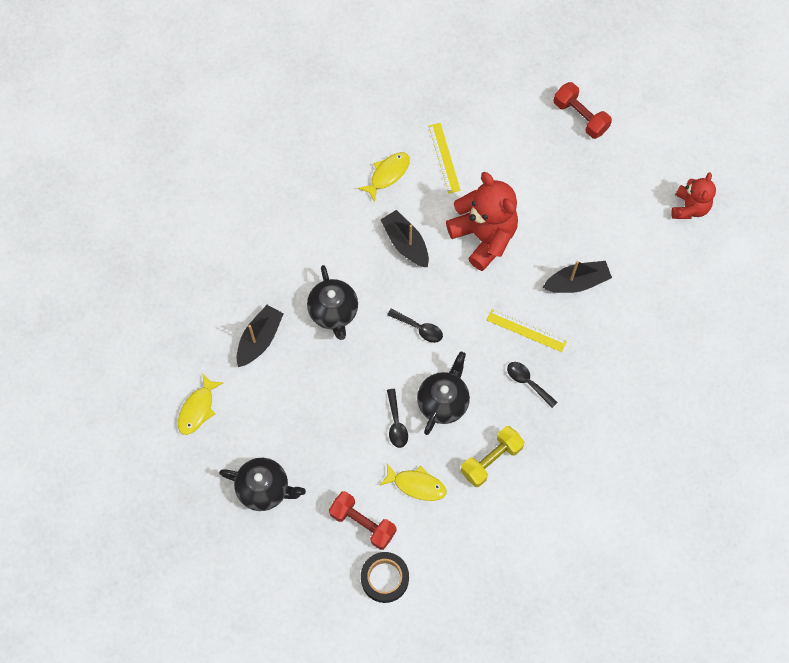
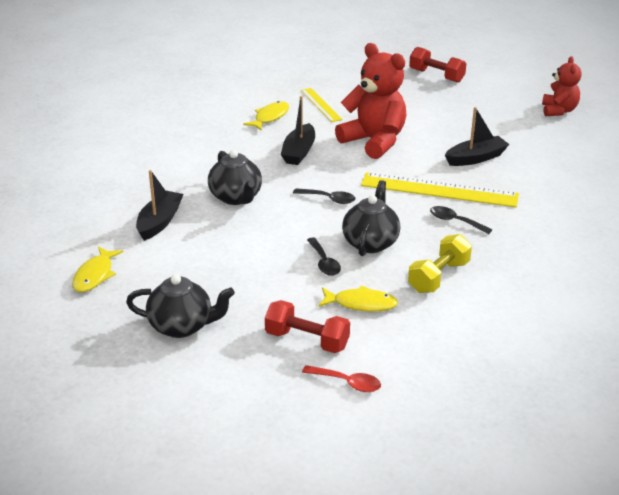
camera: 10 degrees left, 35 degrees down
(384, 578) = (347, 383): black tape -> red spoon
(406, 243) = (299, 152): black boat -> black boat turned 120 degrees counterclockwise
(526, 330) = (439, 190): yellow ruler -> yellow ruler, size x1.82

